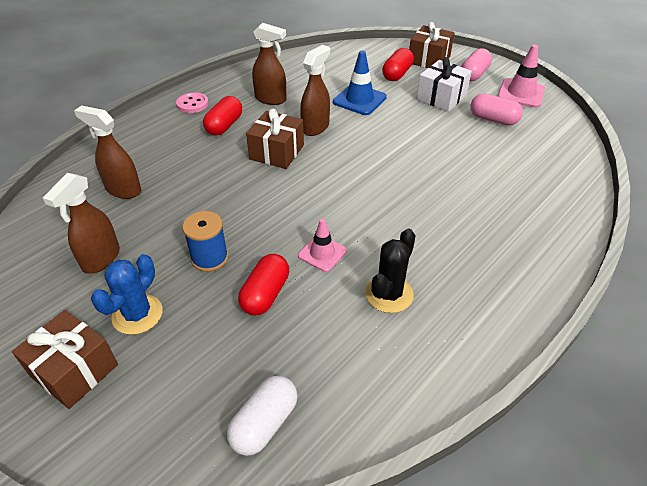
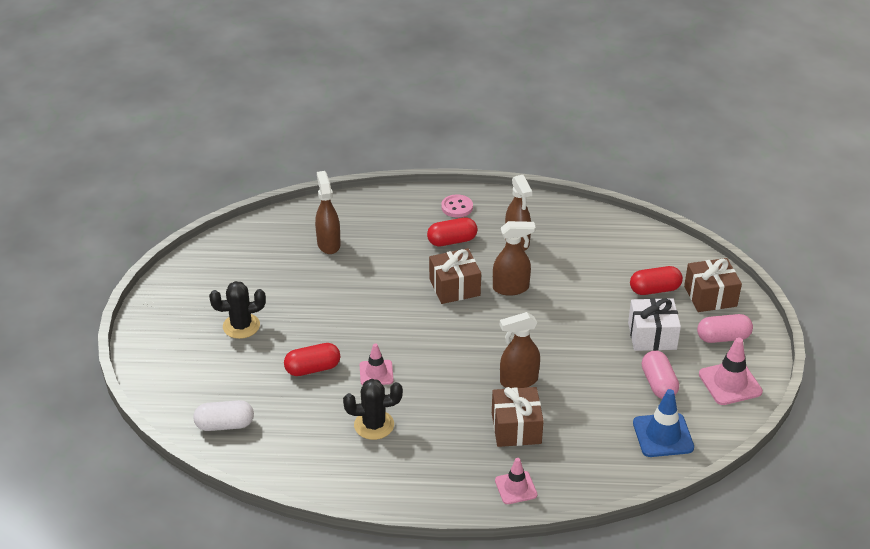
camera: 50 degrees right, 5 degrees down
(74, 370) = (183, 330): brown gift -> brown gift (516, 428)
(101, 259) = (263, 280): brown spray bottle -> brown spray bottle (518, 381)
(137, 314) = (241, 326): blue cactus -> black cactus
(209, 258) = (315, 325): blue spool -> none
(359, 100) = (582, 290): blue traffic cone -> blue traffic cone (663, 435)
(550, 247) = (516, 488): none -> pink traffic cone

